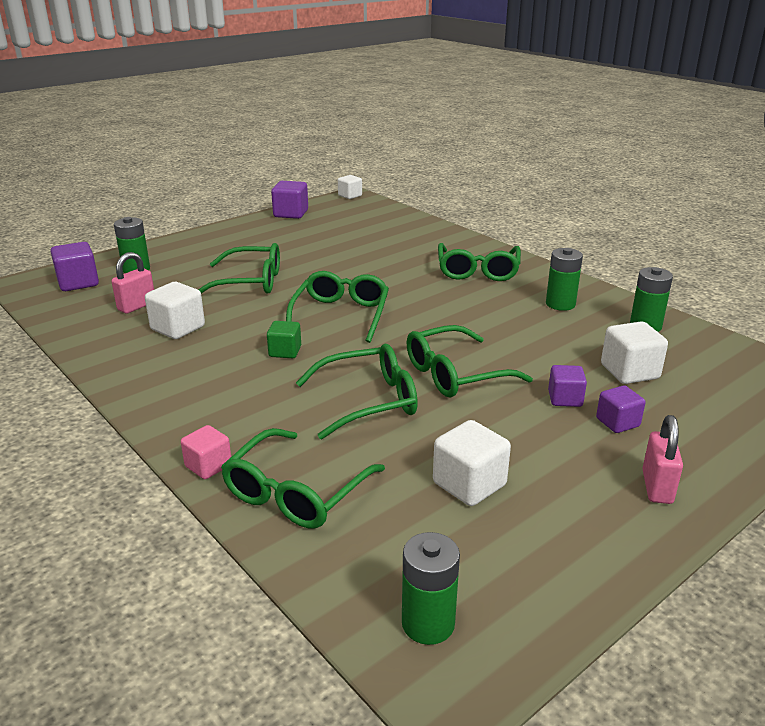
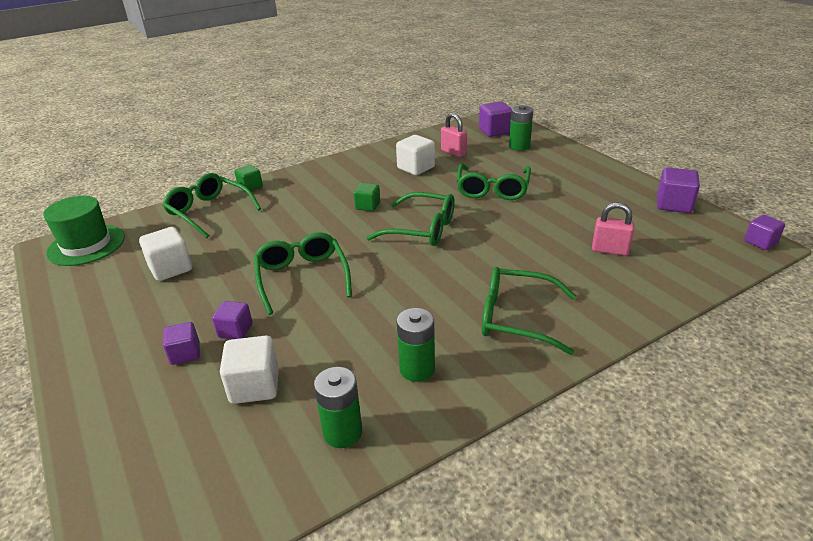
camera: 100 degrees right, 5 degrees up
(208, 466) = (250, 187): pink cube -> green cube
(350, 196) = (760, 242): white cube -> purple cube
(369, 401) = (285, 237): green glasses -> none
(428, 623) = (86, 245): green battery -> green hat
(657, 487) = (101, 352): pink padlock -> pink padlock (610, 250)

